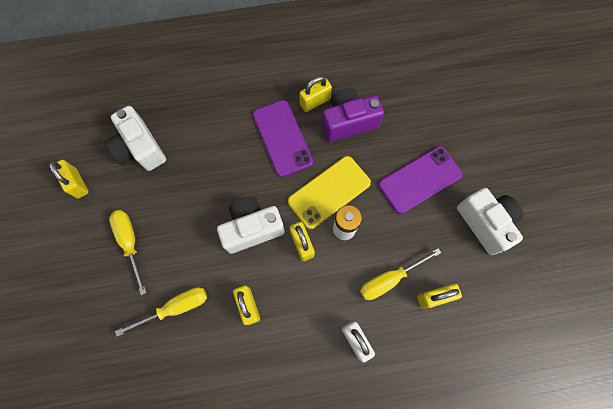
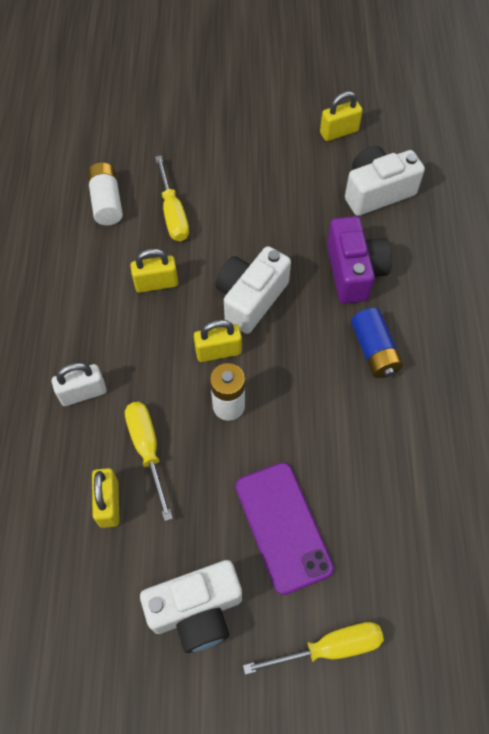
camera: 100 degrees right, 10 degrees down
(130, 243) = (257, 176): yellow screwdriver -> yellow screwdriver (329, 647)
(168, 372) = (107, 202): none -> white battery
(252, 228) = (250, 298): white camera -> white camera turned 135 degrees counterclockwise
(282, 138) = (374, 350): purple phone -> blue battery
(315, 101) = (429, 402): yellow padlock -> none
(329, 192) = (284, 396): yellow phone -> none
(348, 122) = (391, 442): purple camera -> purple camera (354, 271)

